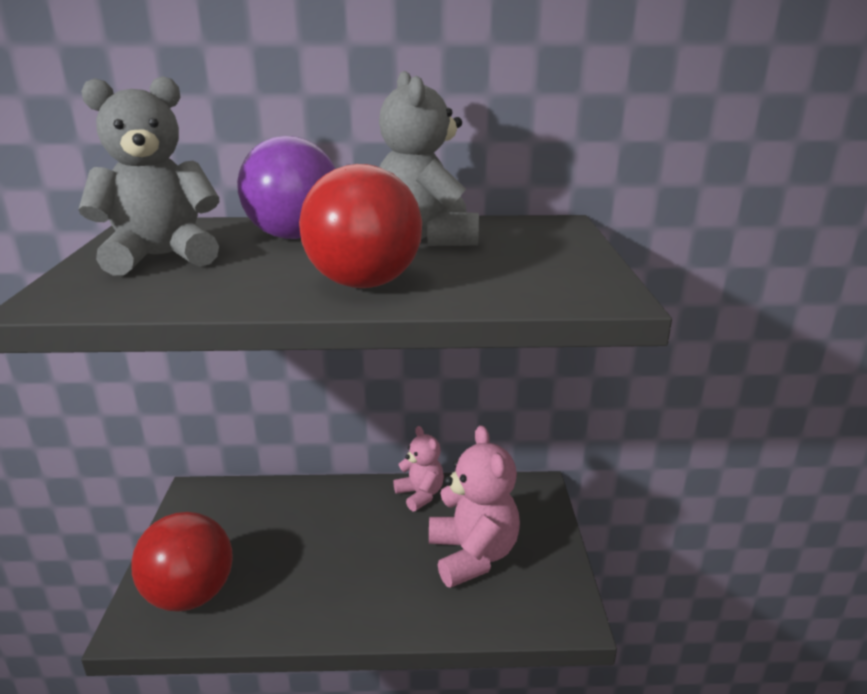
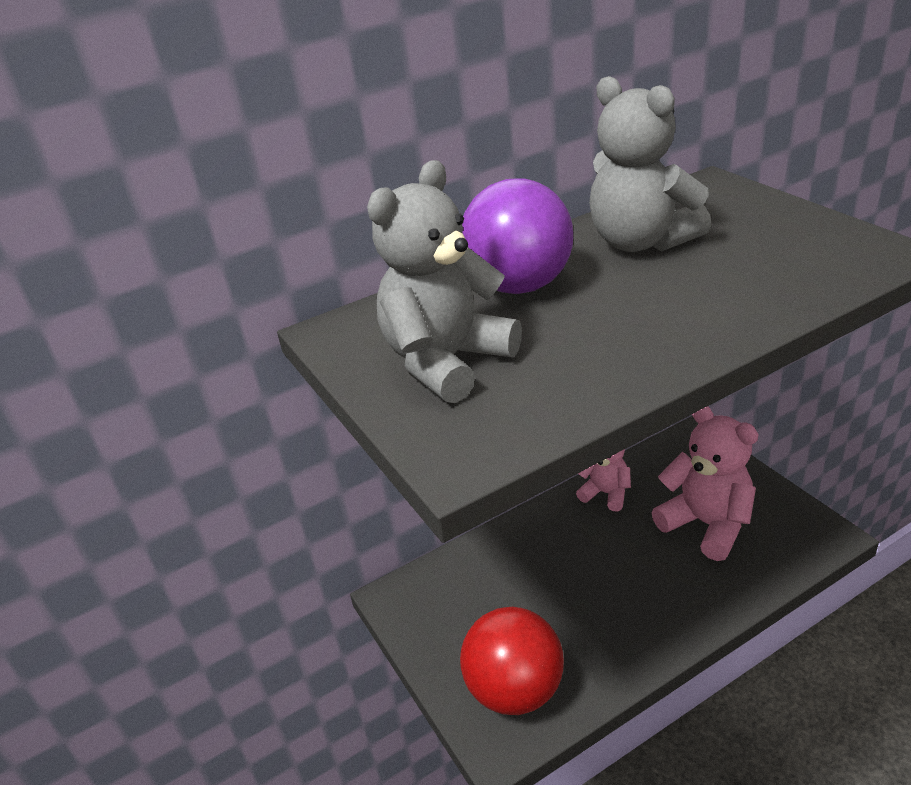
camera: 25 degrees left, 10 degrees up
(364, 284) = (693, 315): red ball -> none

